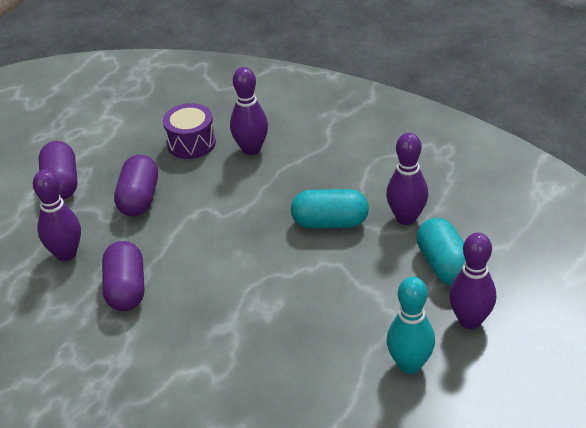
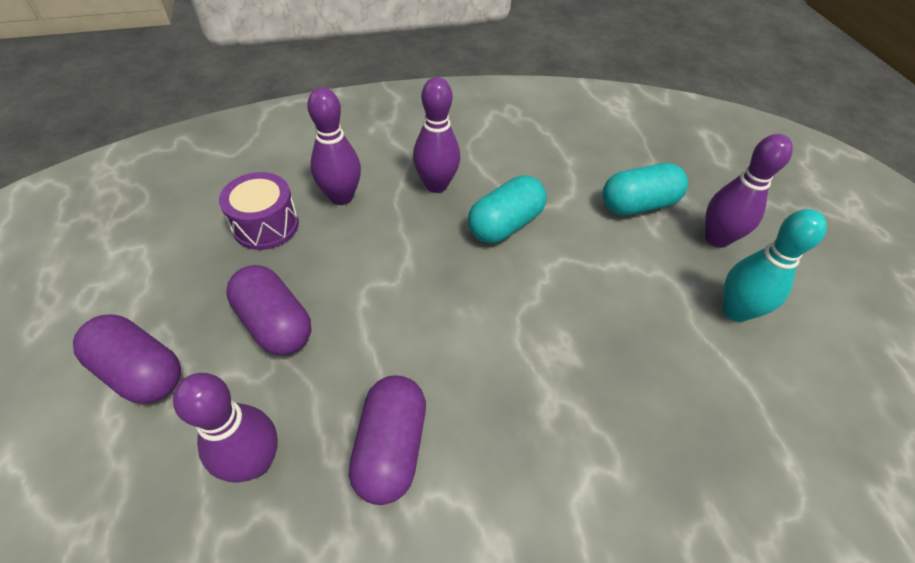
camera: 50 degrees left, 10 degrees up
(126, 289) = (391, 447): purple capsule -> purple capsule turned 60 degrees clockwise
(406, 218) = (558, 182): purple bowling pin -> purple bowling pin (436, 185)
(444, 265) = (638, 204): turquoise capsule -> turquoise capsule turned 45 degrees counterclockwise

